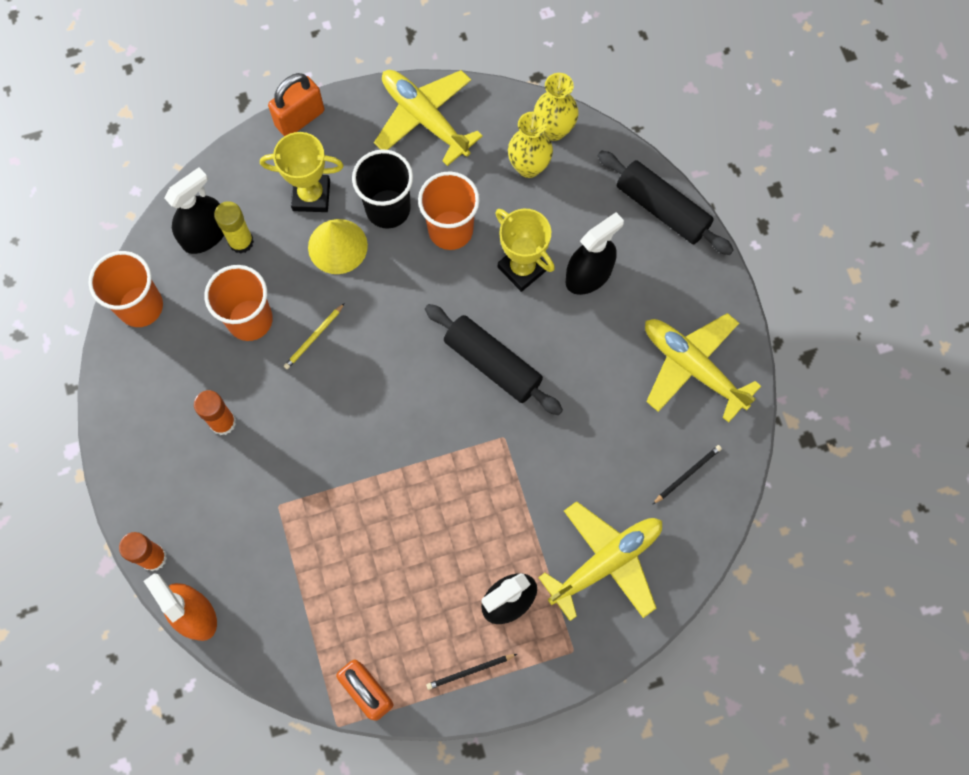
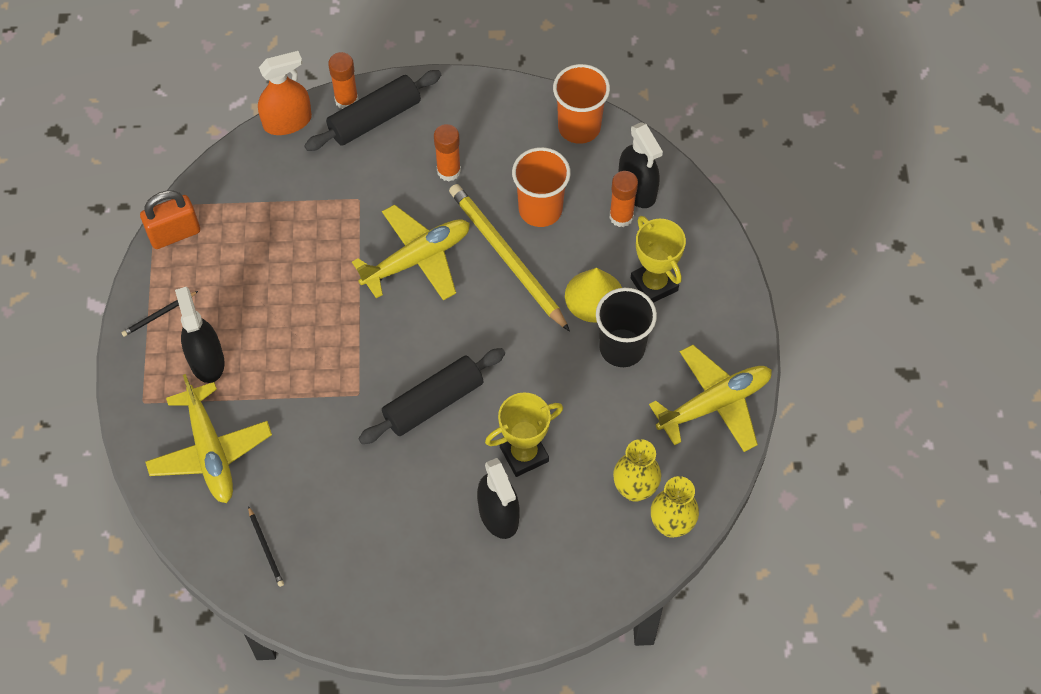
camera: 105 degrees right, 10 degrees down
(241, 242) = (621, 216): yellow glue stick -> orange glue stick
(300, 118) = (741, 291): orange padlock -> none
(311, 195) = (654, 284): yellow trophy -> yellow trophy turned 45 degrees counterclockwise
(314, 338) = (506, 257): yellow pencil -> yellow pencil, size x2.35
(450, 230) = (584, 398): orange cup -> none
(470, 671) = (159, 315): black pencil -> black pencil turned 120 degrees counterclockwise
(662, 209) = (551, 608): black rolling pin -> black rolling pin (374, 118)
(692, 367) = (371, 586): yellow plane -> yellow plane (417, 259)

